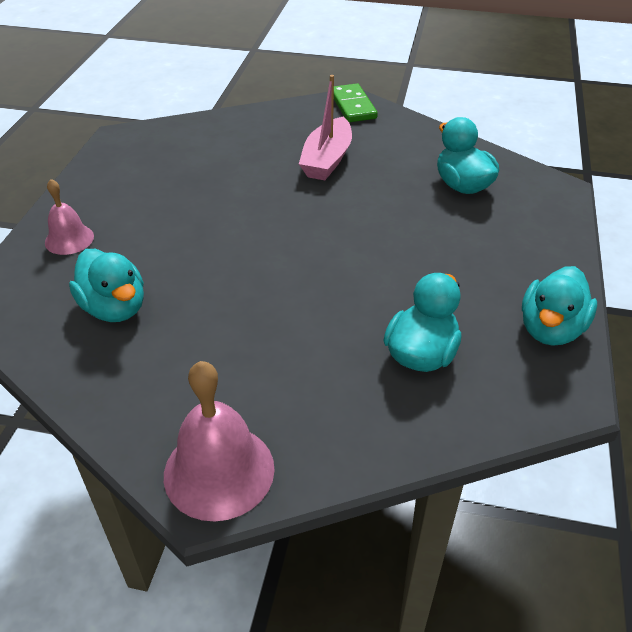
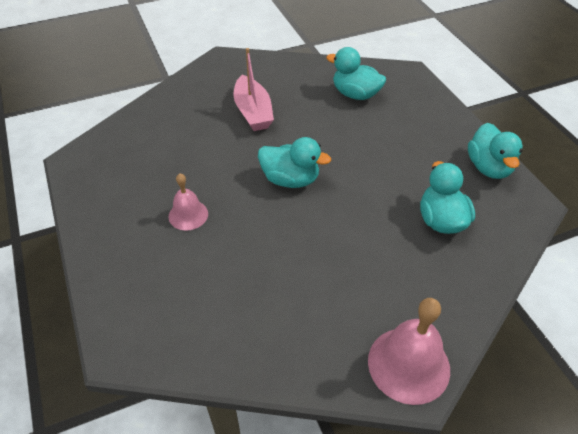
camera: 35 degrees left, 5 degrees up
(69, 239) = (128, 264): pink bell -> pink bell (188, 215)
(114, 308) = (223, 297): turquoise duck -> turquoise duck (290, 179)
(353, 106) = (228, 62): green domino -> none

